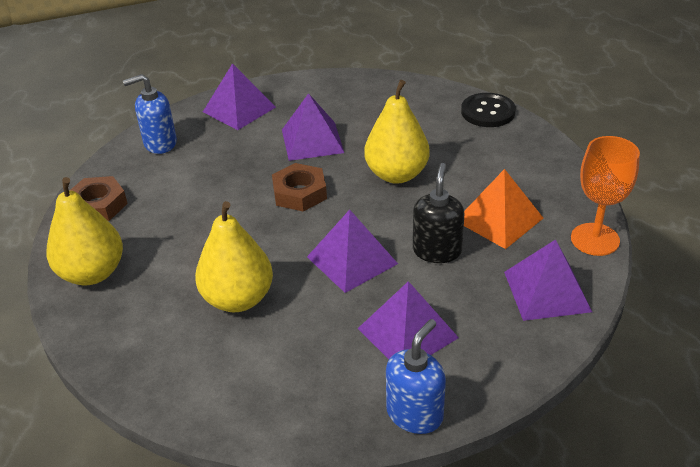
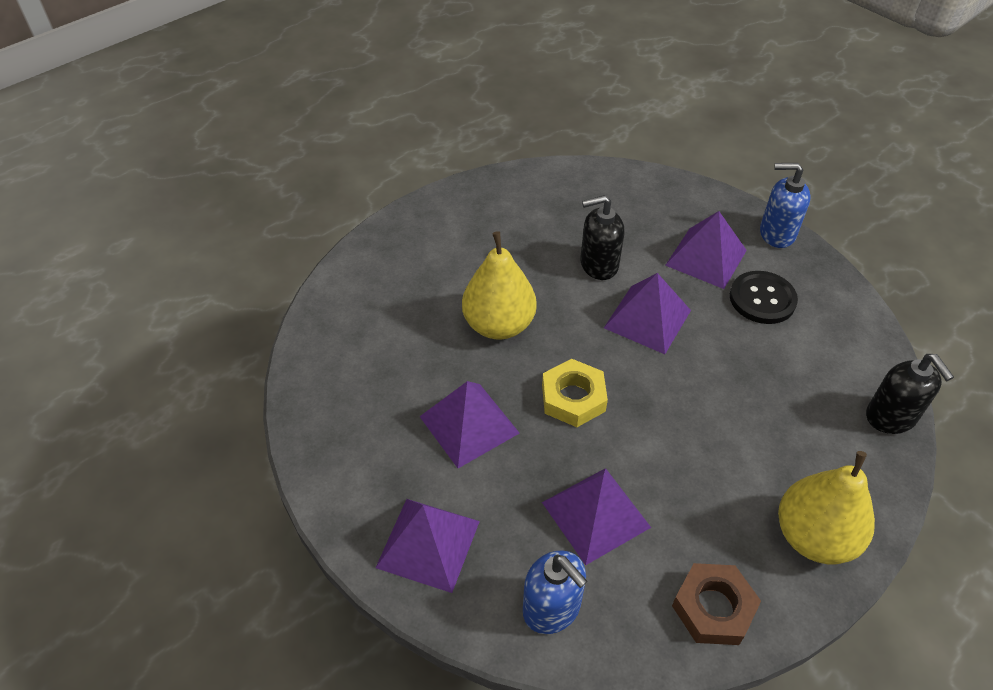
camera: 115 degrees left, 10 degrees up
(136, 379) = (891, 417): none -> black soap dispenser
(238, 299) = (752, 384): yellow pear -> none
(299, 193) = (573, 398): brown nut -> yellow nut
(488, 112) = (346, 280): black button -> black button (762, 299)
(499, 219) = (531, 235): orange pyramid -> none
(546, 291) = (606, 192): purple pyramid -> purple pyramid (596, 515)
(595, 239) = (526, 175): orange goblet -> none

